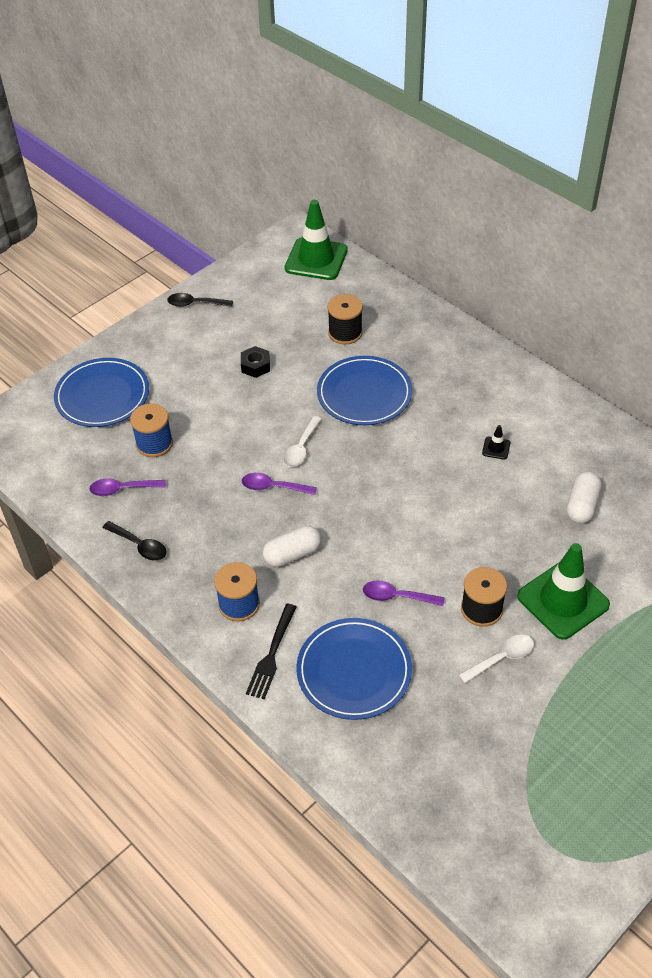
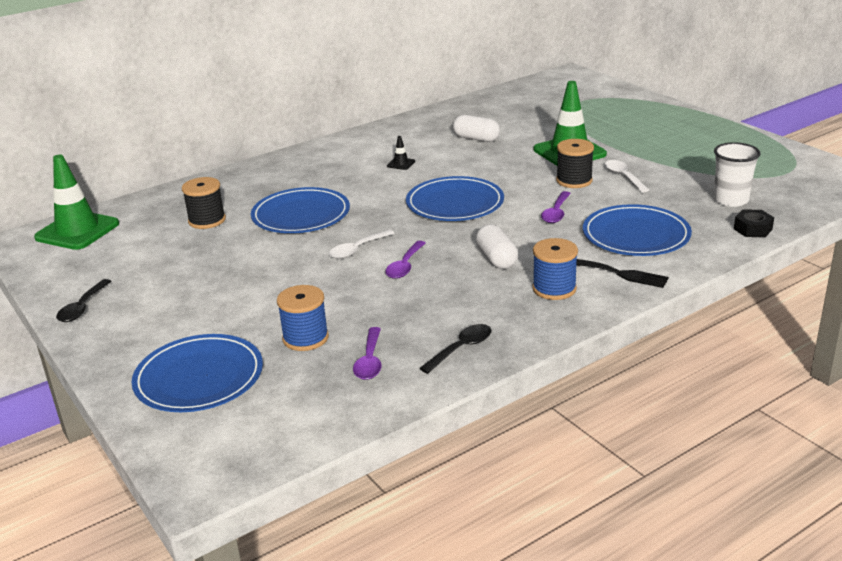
camera: 80 degrees left, 20 degrees down
(255, 366) = (220, 271): black nut -> black nut (752, 229)
(301, 448) = (357, 249): white spoon -> white spoon turned 105 degrees clockwise
(406, 507) = (455, 203): none -> blue plate
(455, 770) = (730, 200): none -> white cup

